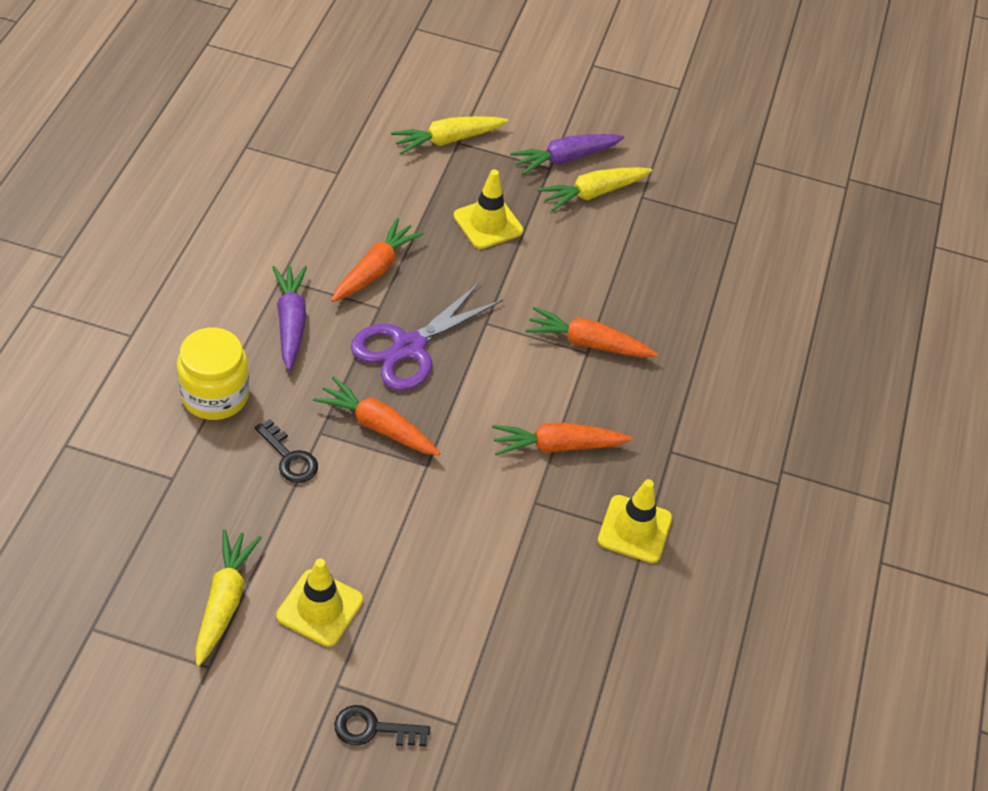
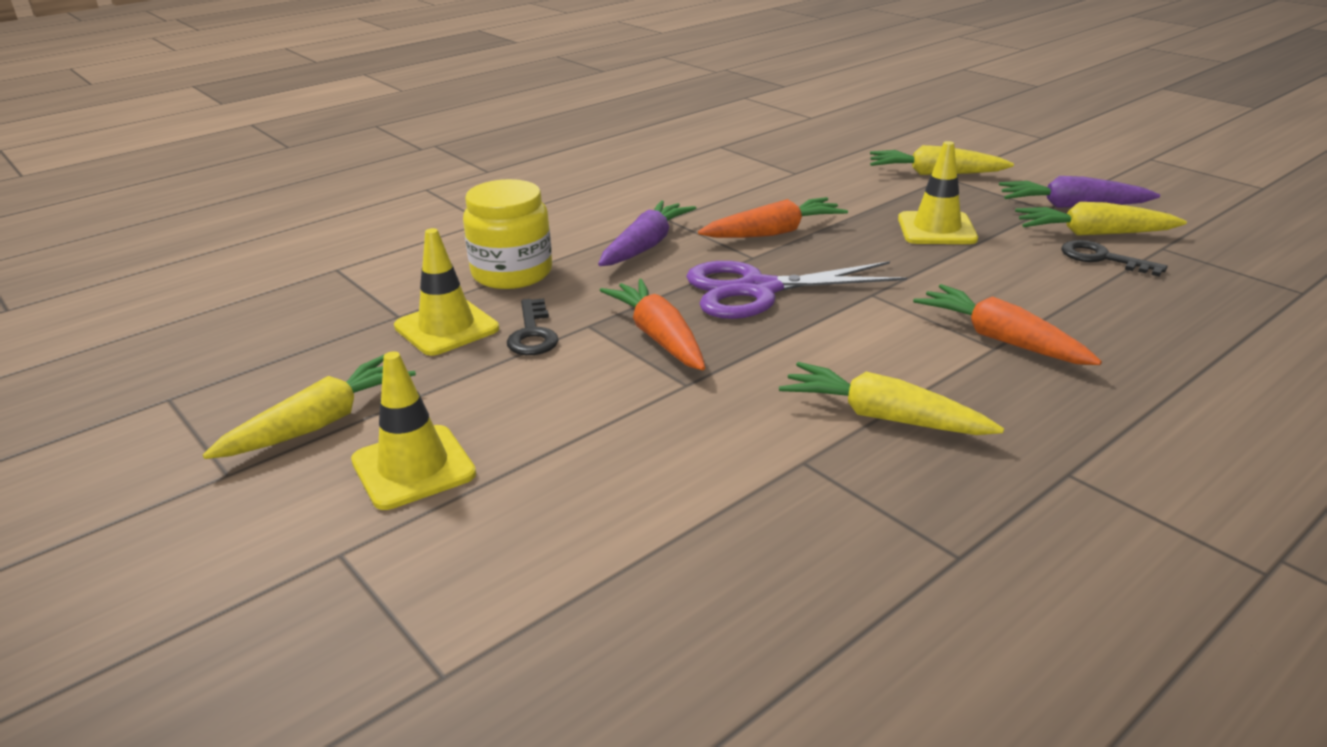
camera: 40 degrees right, 20 degrees down
(373, 729) = (324, 625): black key -> black key (1102, 258)
(557, 446) = (883, 417): orange carrot -> yellow carrot
(634, 529) = (945, 542): yellow traffic cone -> yellow traffic cone (446, 328)

